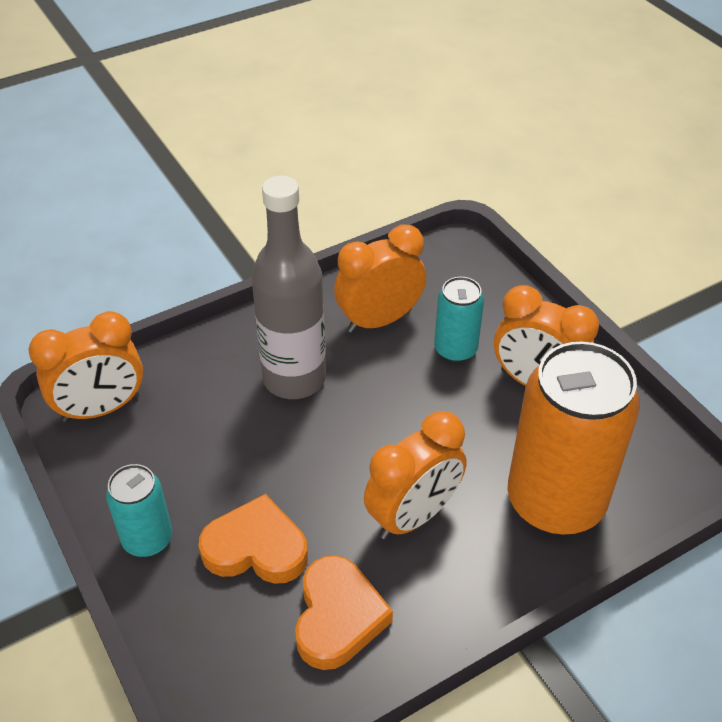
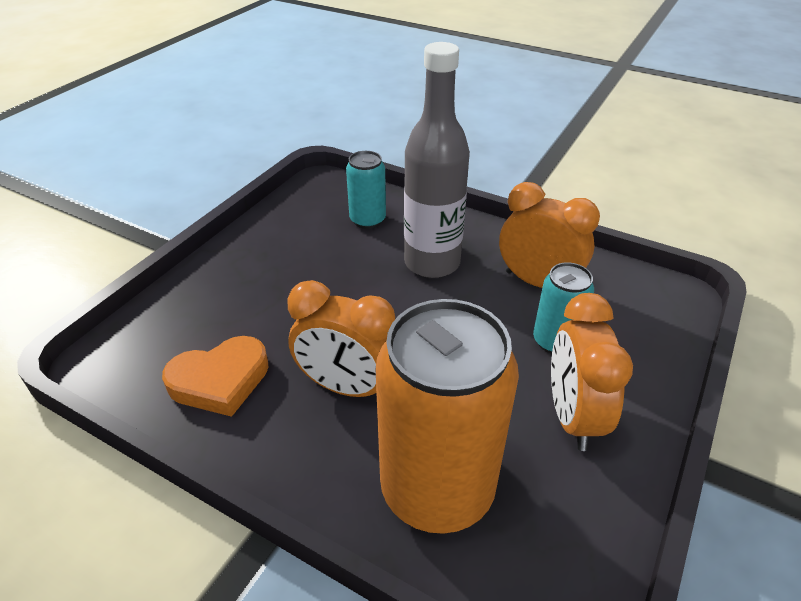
camera: 60 degrees right, 5 degrees down
(101, 409) = (330, 194): orange clock -> none
(147, 539) = (237, 257): turquoise can -> turquoise can (367, 220)
(256, 548) = (260, 309): orange heart -> none

